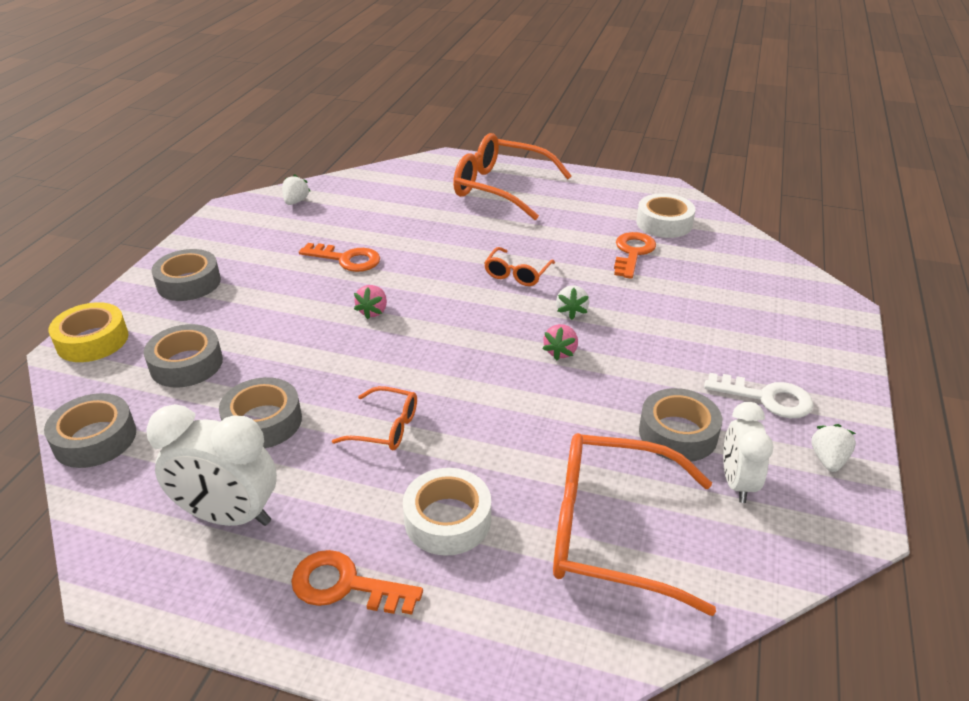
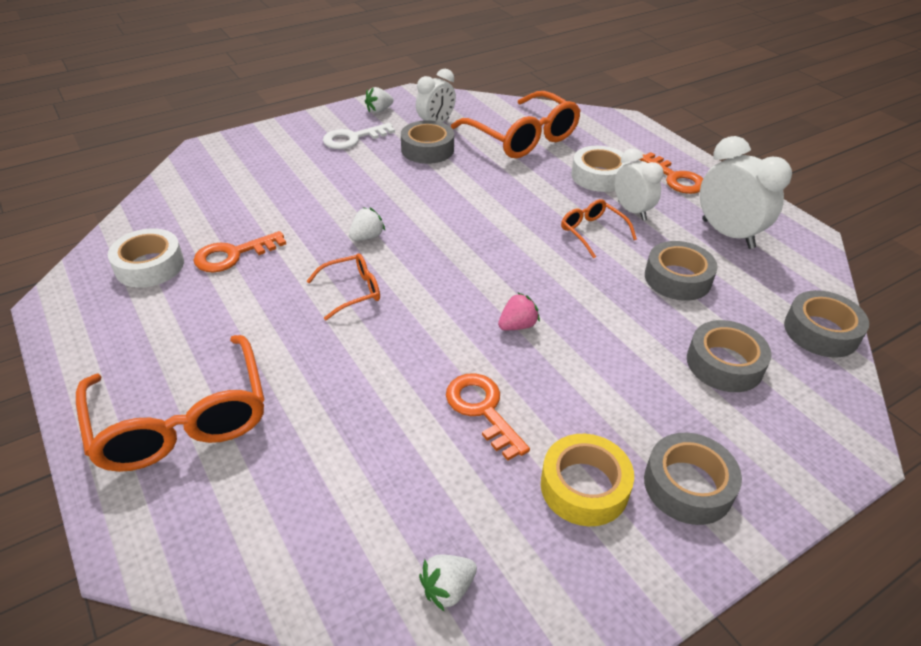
camera: 140 degrees left, 5 degrees up
(92, 340) = (823, 451): yellow tape -> yellow tape (584, 487)
(364, 484) = (632, 211): none -> white clock
(560, 352) = (420, 216): pink strawberry -> none
(767, 398) = (353, 138): white key -> white key turned 90 degrees counterclockwise

